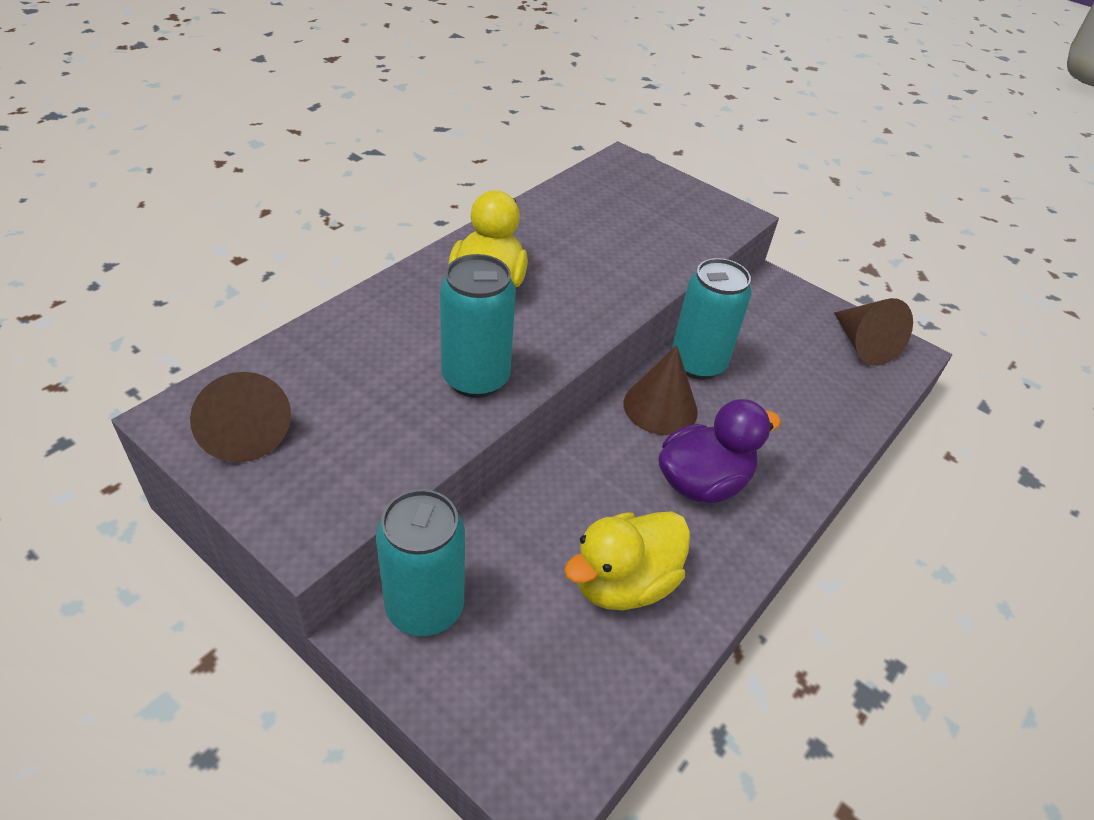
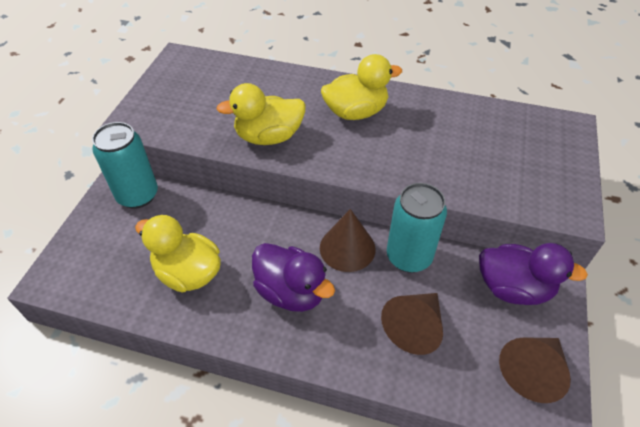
camera: 70 degrees right, 5 degrees up
(243, 431) = (181, 78): brown cone -> brown cone (414, 327)
(476, 378) = (269, 137): turquoise can -> yellow duck
(769, 311) = (513, 288): none -> purple duck

